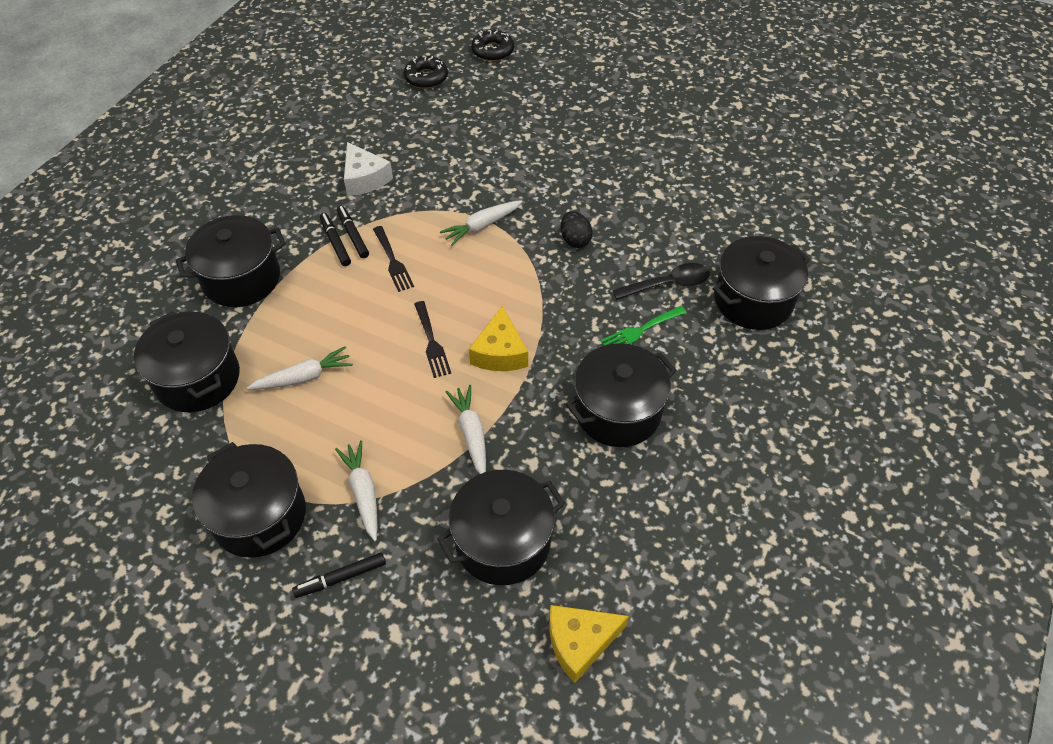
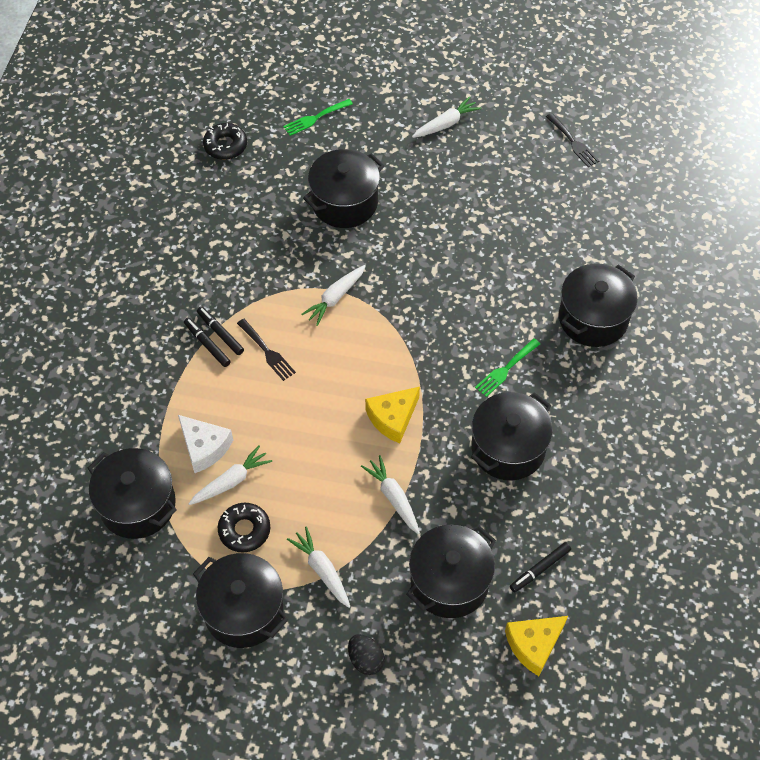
camera: 15 degrees left, 5 degrees up
(241, 279) = (135, 400): black pot -> black pot (344, 203)
(341, 578) = (330, 644): black marker -> black marker (539, 569)
(364, 179) = (208, 271): white cheese -> white cheese (204, 447)
(432, 342) = (330, 422): black fork -> black fork (573, 142)
(492, 51) = (280, 100): black donut -> black donut (244, 530)
(500, 352) = (392, 418): yellow cheese -> yellow cheese turned 60 degrees clockwise
(521, 70) = (315, 118): none -> green fork
(575, 240) = (423, 293): black egg -> black egg (365, 659)
(649, 97) = (446, 124): none -> white carrot
(668, 284) = (517, 319): black spoon -> none

